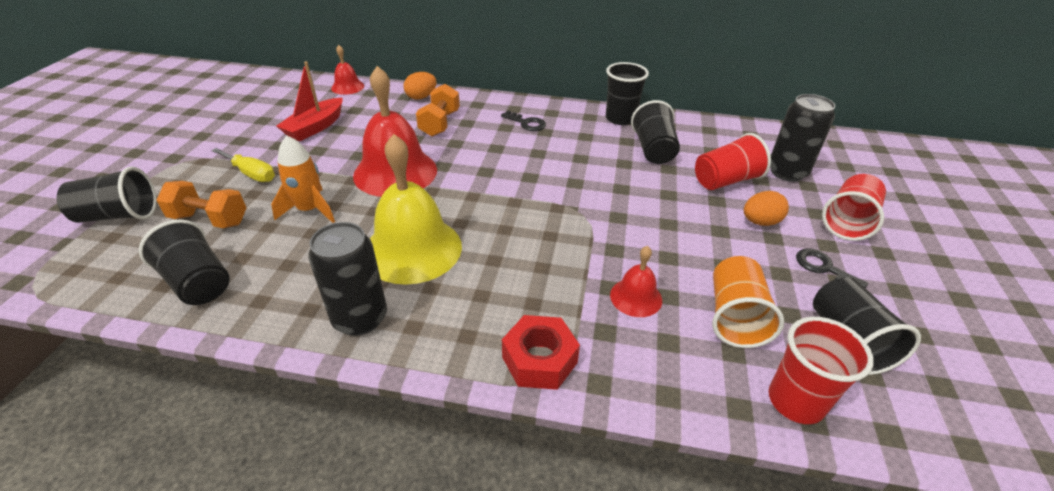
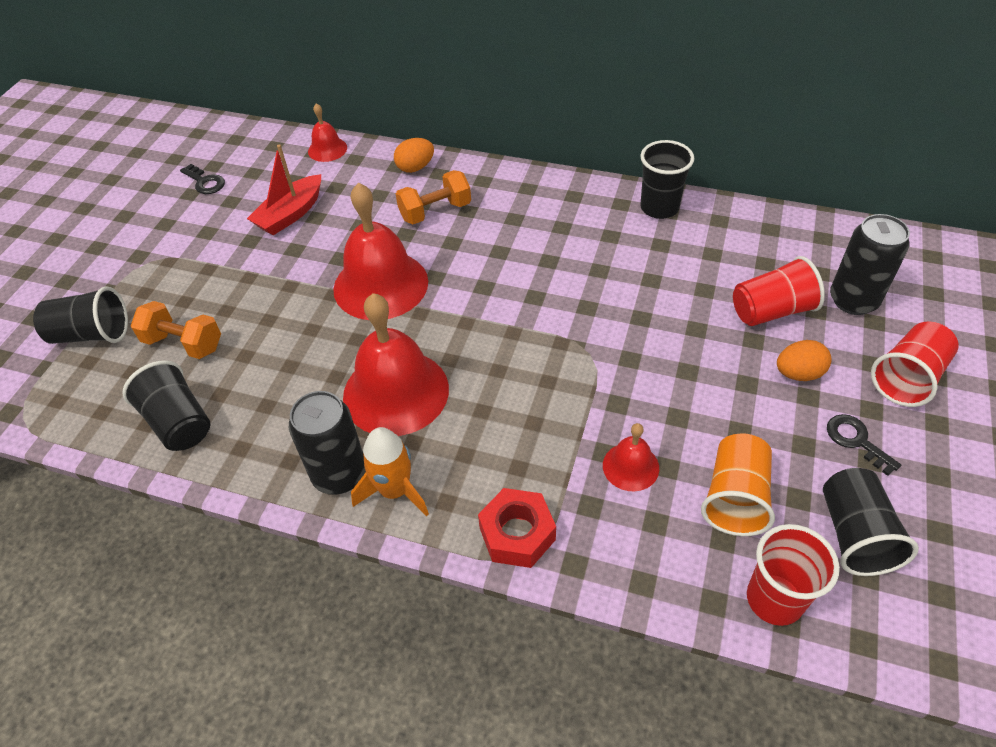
camera: 10 degrees right, 10 degrees up
(251, 174) = (223, 282): yellow screwdriver -> none
(310, 210) = (287, 335): orange rocket -> orange rocket (395, 490)
(412, 249) = (396, 392): yellow bell -> red bell
(440, 123) = (435, 211): orange dumbbell -> orange dumbbell turned 45 degrees clockwise
(527, 123) = (541, 213): black key -> black key (205, 182)
(653, 150) = (691, 260): black cup -> none

